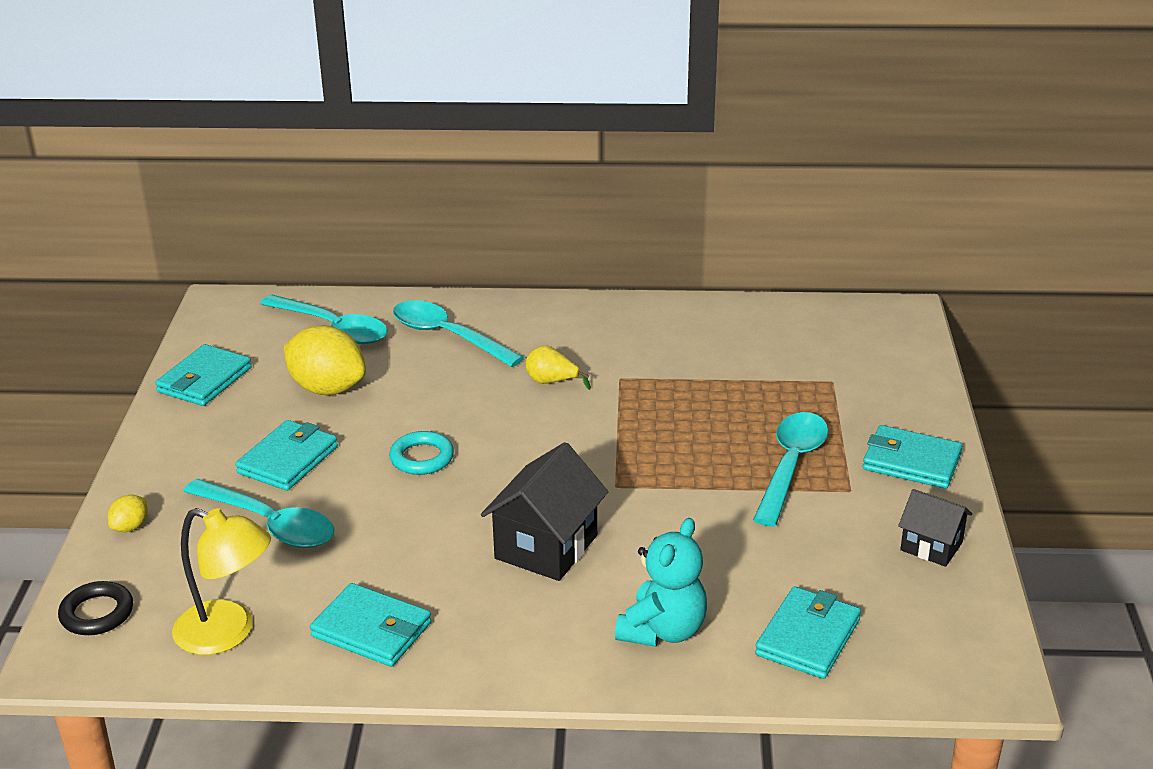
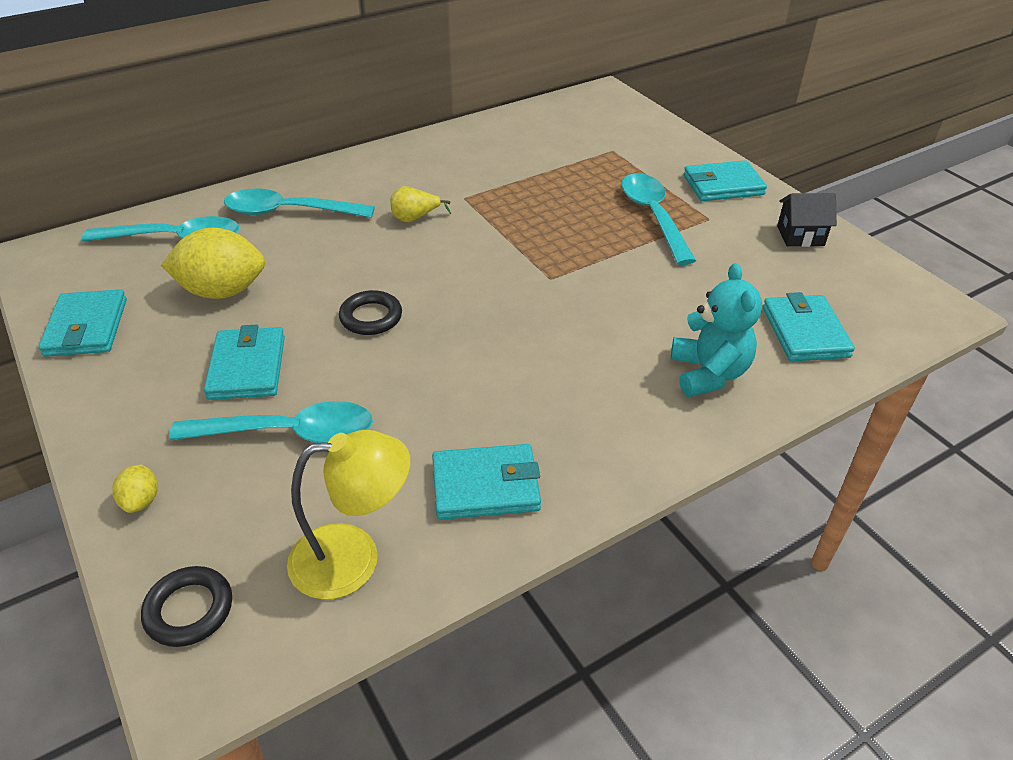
camera: 35 degrees left, 10 degrees up
(422, 458) = (371, 317): turquoise ring -> black ring
(546, 547) = (551, 347): black house -> none

